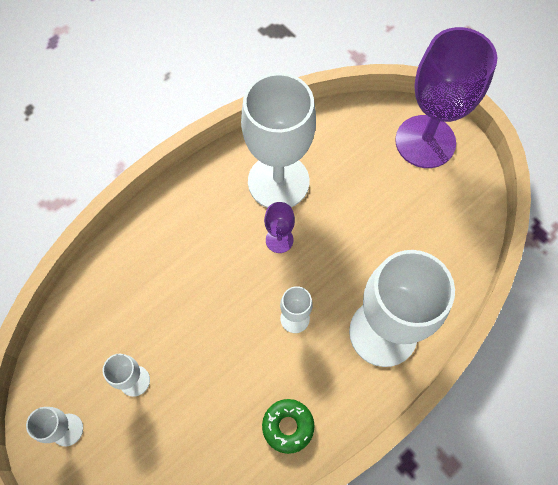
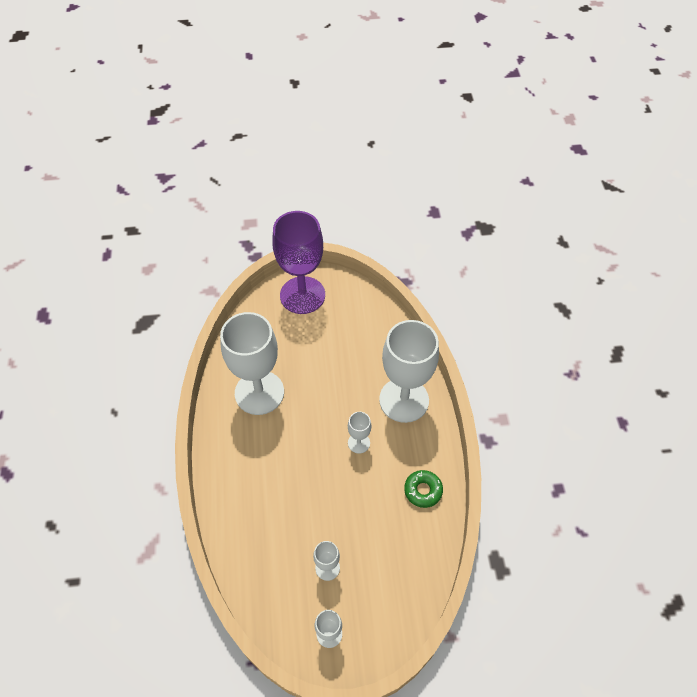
camera: 55 degrees left, 10 degrees down
(279, 240) = (300, 418): purple goblet -> none

